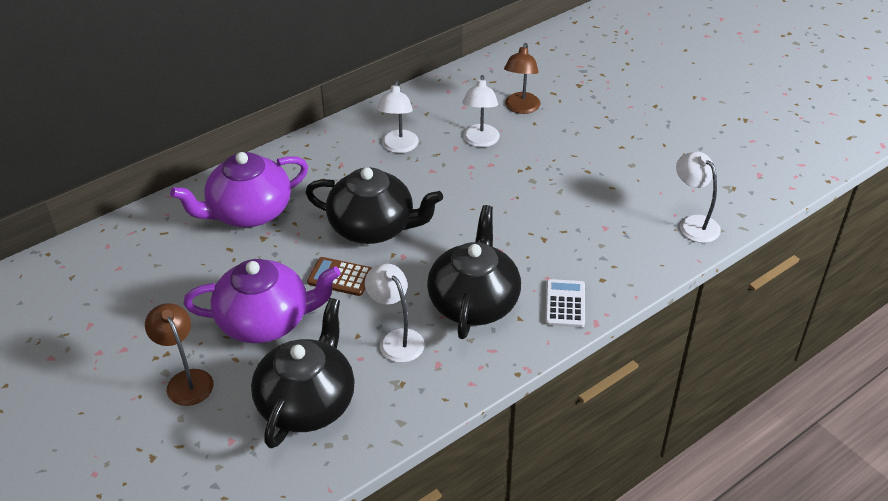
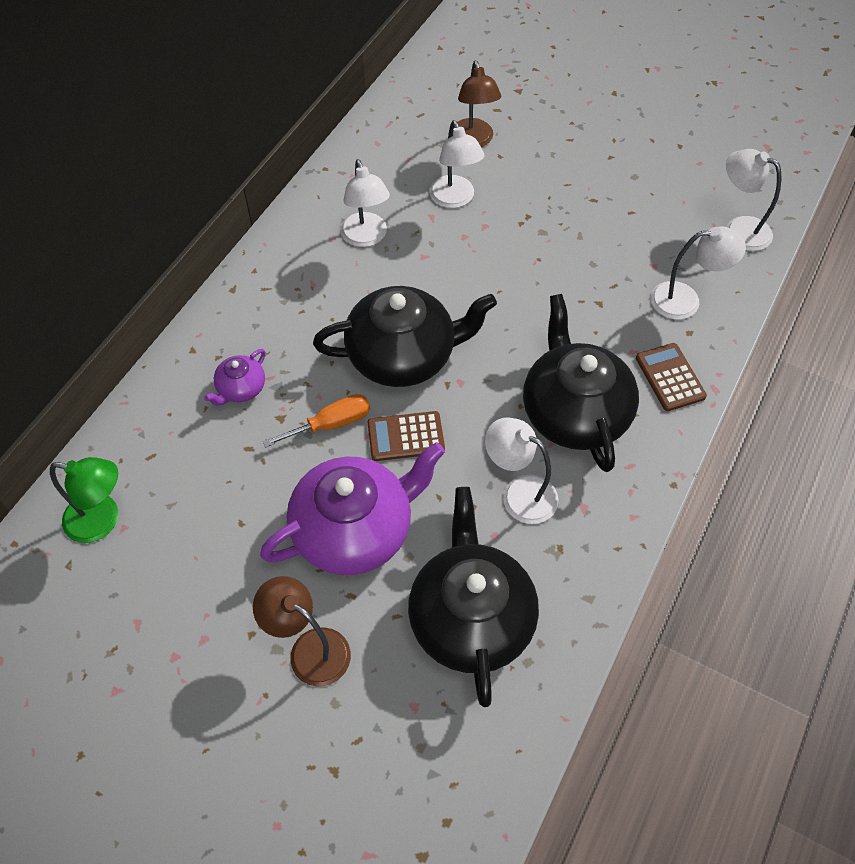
camera: 25 degrees left, 15 degrees up
(109, 259) = (102, 520): none -> green lamp
(249, 212) = (241, 388): purple teapot -> purple teapot, size x0.46
(294, 252) = (331, 424): none -> orange screwdriver
(565, 304) = (670, 377): white calculator -> brown calculator
(614, 258) = (685, 300): none -> white lamp

